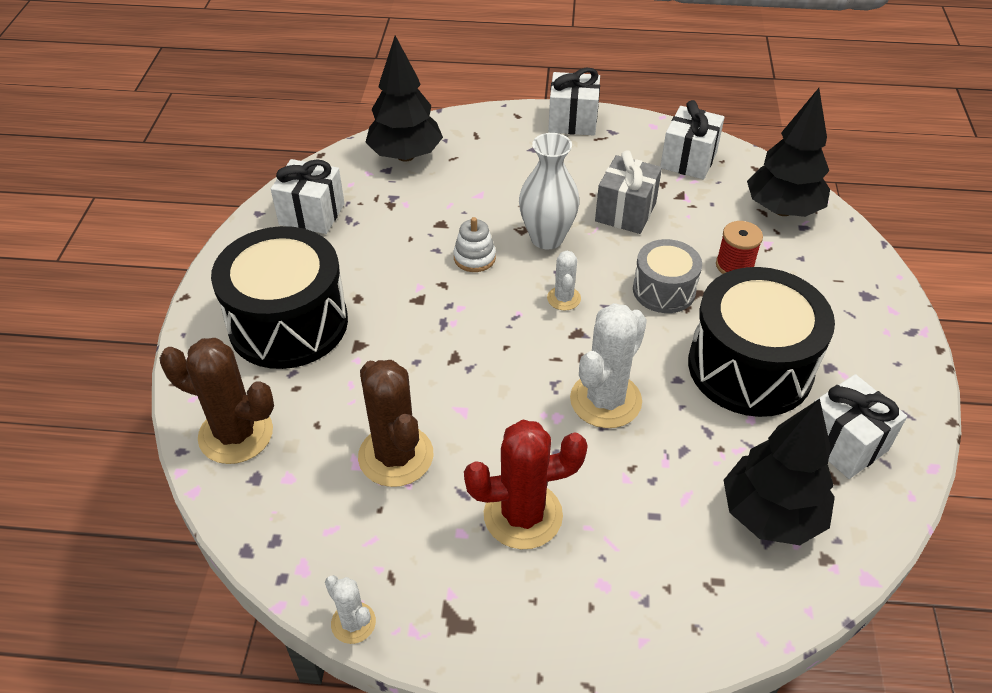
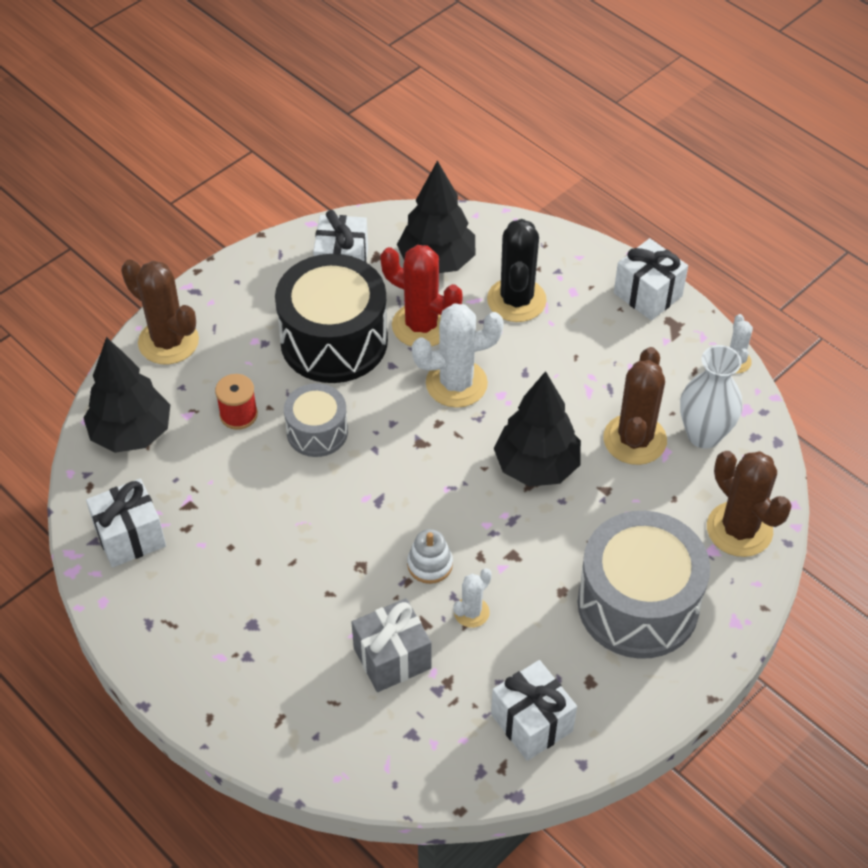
camera: 140 degrees left, 5 degrees up
(288, 323) = (638, 604): black drum -> grey drum
(405, 156) = (376, 741): black tree -> black tree (536, 467)
(523, 515) = (584, 352): red cactus -> red cactus (421, 325)
(547, 238) = (350, 542): white vase -> white vase (704, 435)
(564, 298) = (399, 477): white cactus -> white cactus (471, 612)
(572, 121) = (167, 666): white gift -> white gift (648, 294)
(625, 212) = (255, 521): grey gift -> grey gift (392, 658)
(647, 528) = (516, 300): none -> black cactus
(862, 281) = (168, 342): none -> brown cactus

